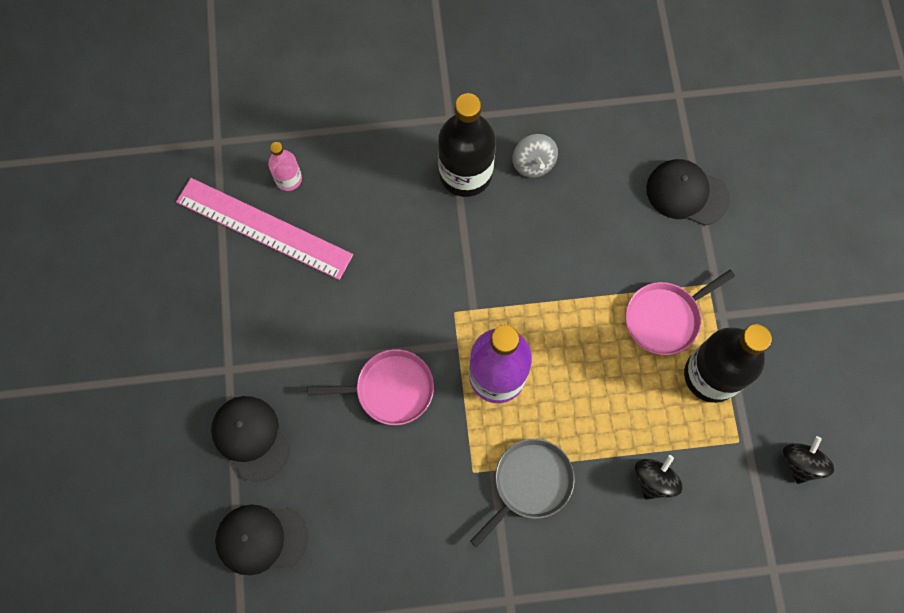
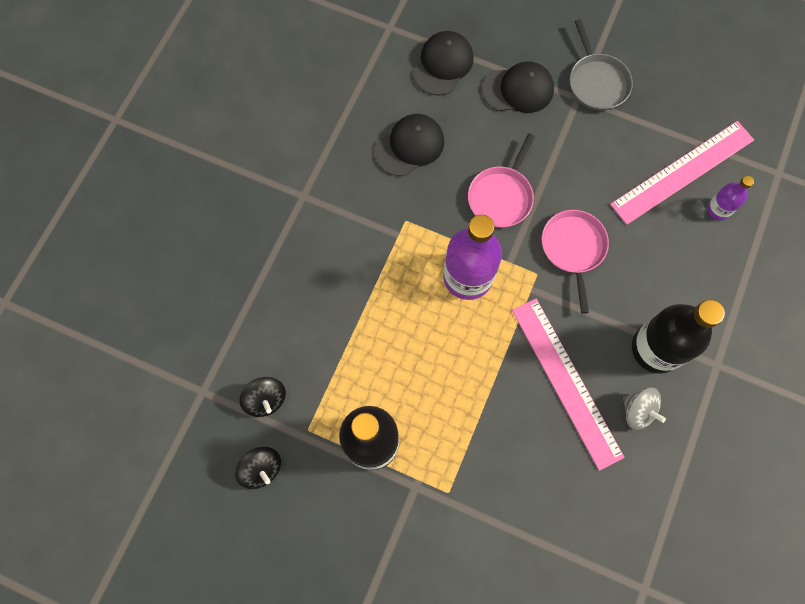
camera: 120 degrees right, 0 degrees up
(288, 179) = (718, 209): pink bottle -> purple bottle
(530, 483) = (373, 255): grey pan -> grey pan (597, 82)
(533, 163) = (637, 411): grey spinning top -> grey spinning top turned 150 degrees counterclockwise
(545, 235) = (566, 382): none -> pink ruler
(654, 480) = (320, 345): black spinning top -> black spinning top (266, 399)
(665, 318) = (440, 436): pink pan -> pink pan (573, 248)
(687, 193) = (541, 530): black cap -> black cap (410, 146)

